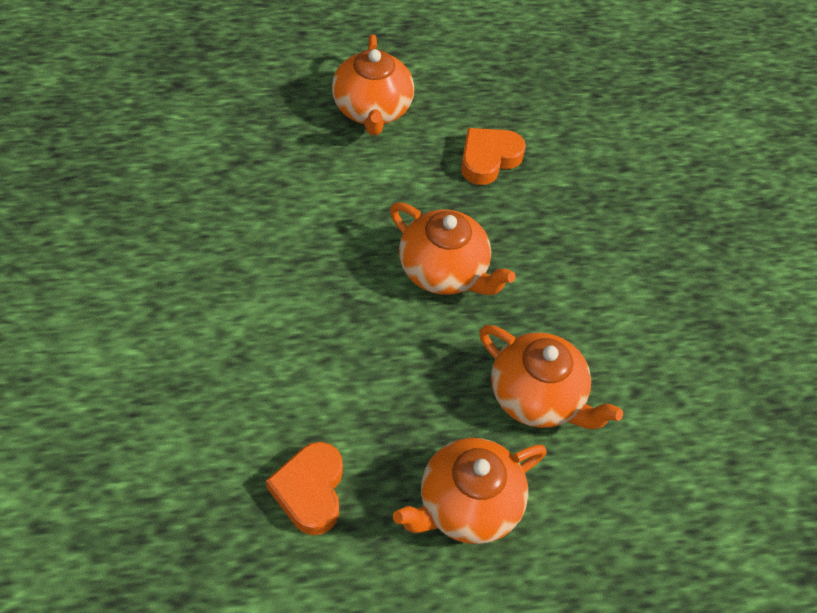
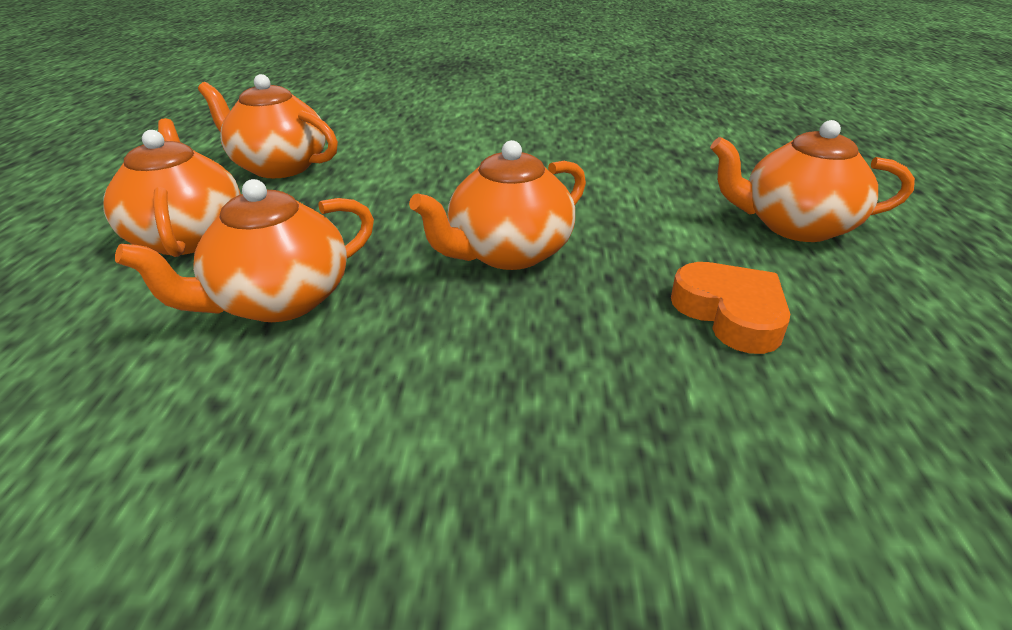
camera: 105 degrees right, 20 degrees down
(310, 491) = (279, 166): orange heart -> orange teapot

